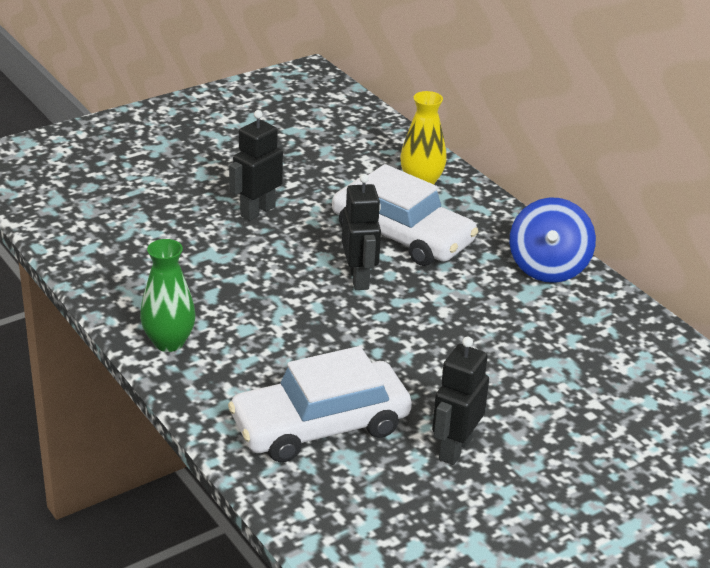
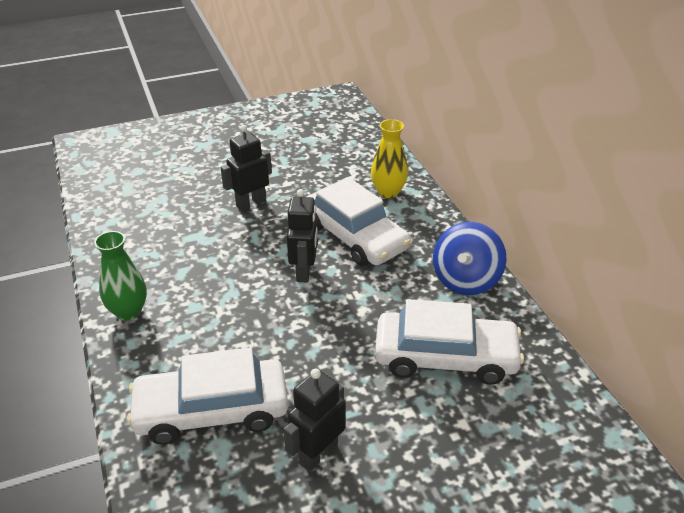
camera: 15 degrees right, 5 degrees up
(554, 345) = (445, 357): none -> white car

